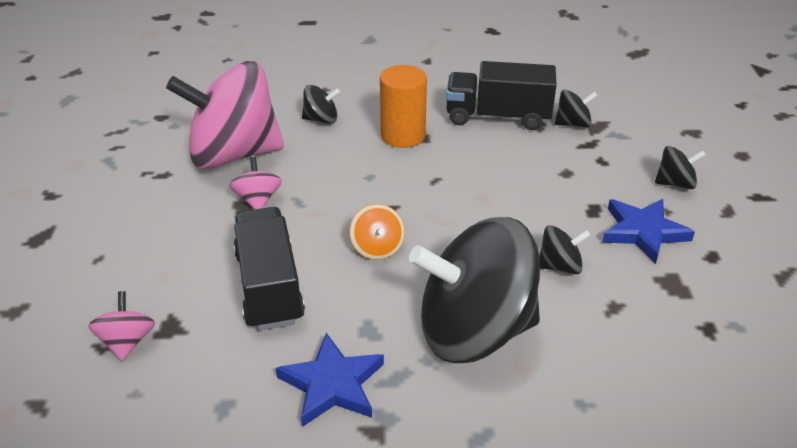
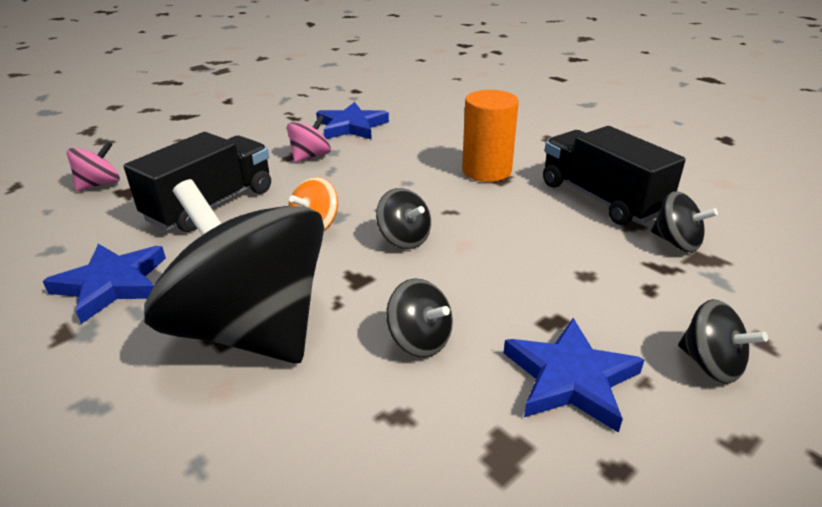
camera: 50 degrees right, 5 degrees down
(233, 154) = (351, 126): pink spinning top -> blue star
(321, 119) = (447, 134): black spinning top -> black spinning top (404, 239)

